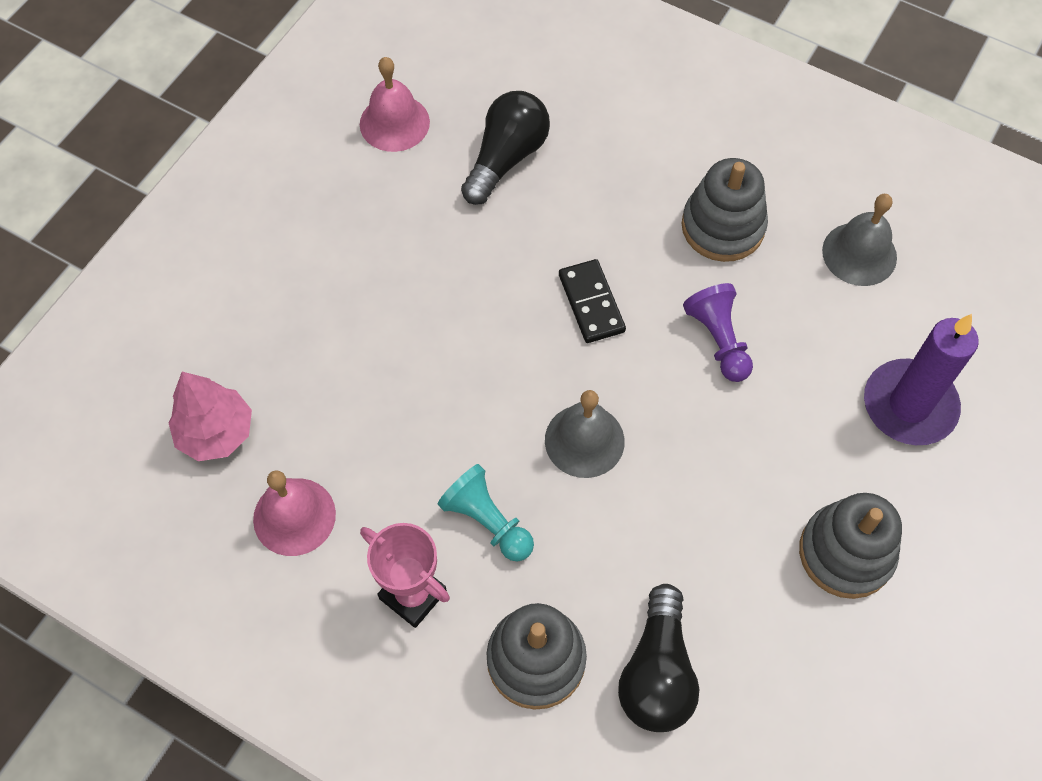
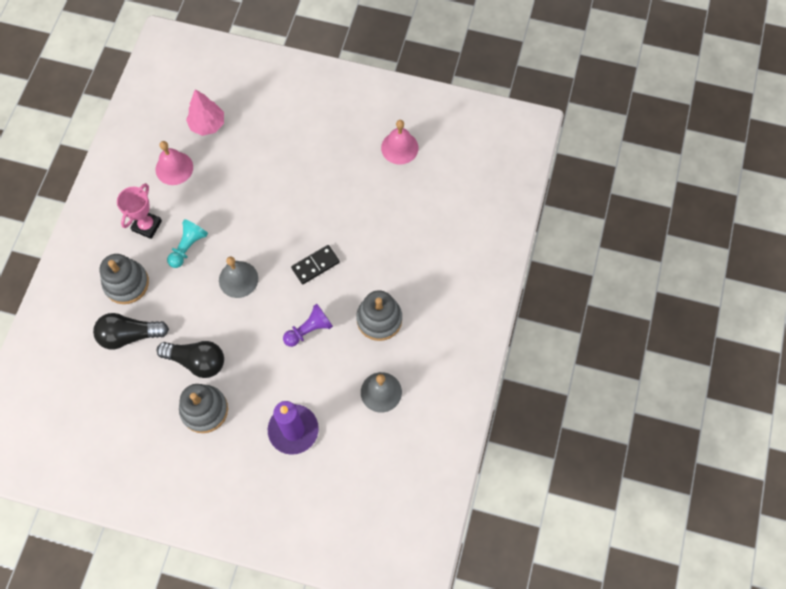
camera: 75 degrees right, 5 degrees up
(506, 158) = (393, 205): black light bulb -> black light bulb (197, 361)

